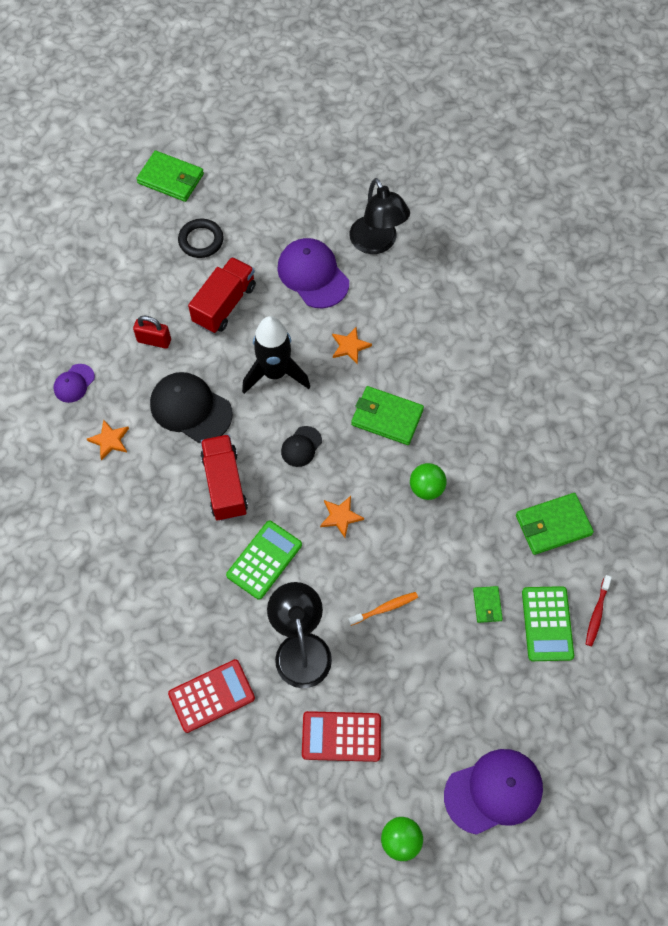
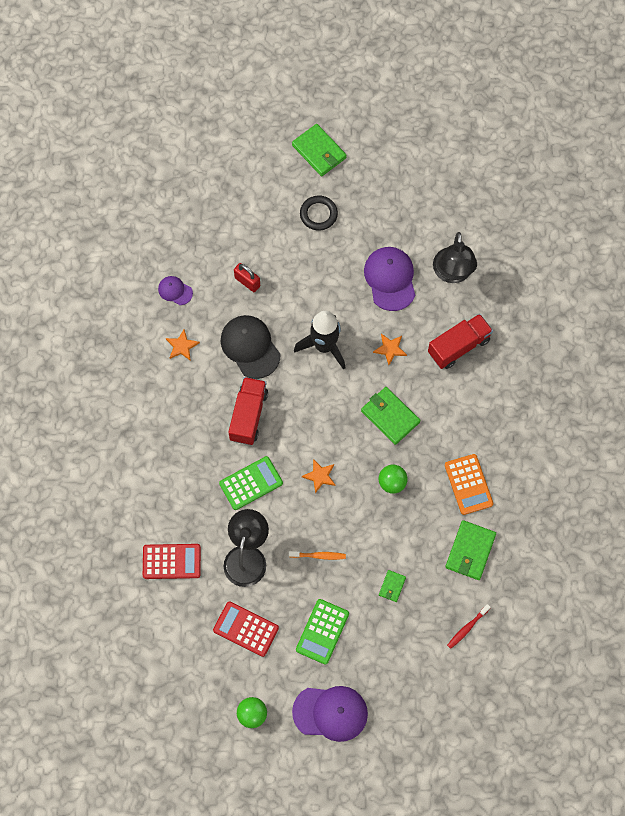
camera: 25 degrees right, 5 degrees up
(74, 383) = (175, 291): purple cap -> purple cap turned 60 degrees clockwise
(224, 304) = (312, 275): red truck -> red truck (458, 346)
(301, 446) = (316, 411): black cap -> none
(511, 453) = (468, 484): none -> orange calculator
(547, 624) = (427, 619): green calculator -> green calculator (322, 631)
(553, 525) = (470, 551): green wallet -> green wallet turned 75 degrees counterclockwise

